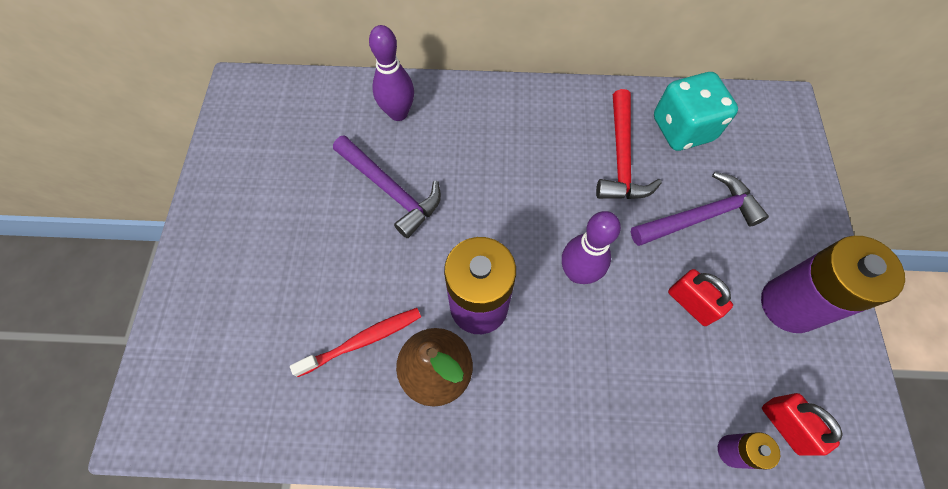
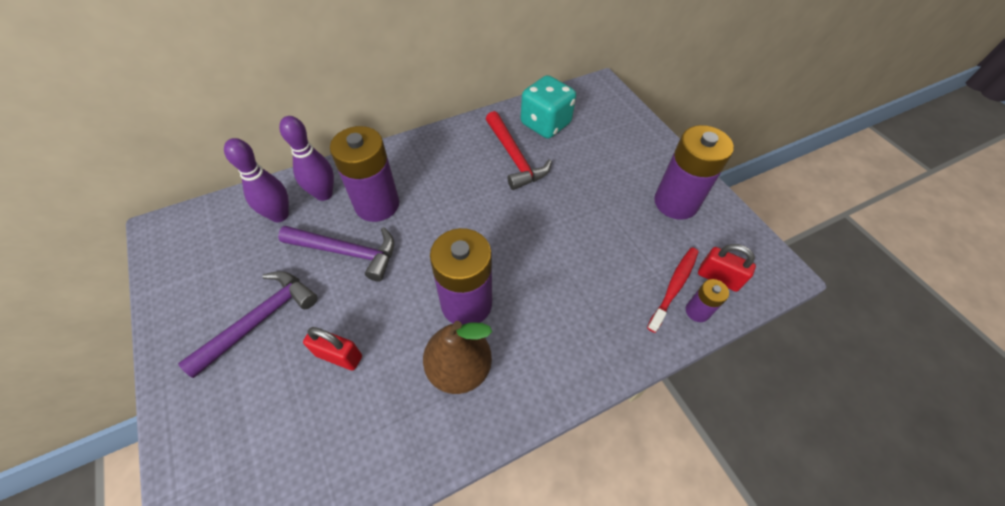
camera: 30 degrees left, 10 degrees down
(362, 340) = (383, 377): red toothbrush -> red toothbrush (674, 287)
(444, 149) = (377, 204): none -> purple battery
(577, 273) = (527, 246): purple bowling pin -> purple bowling pin (279, 215)
(690, 304) = (615, 230): red padlock -> red padlock (339, 356)
(699, 216) = (588, 173): purple hammer -> purple hammer (260, 320)

